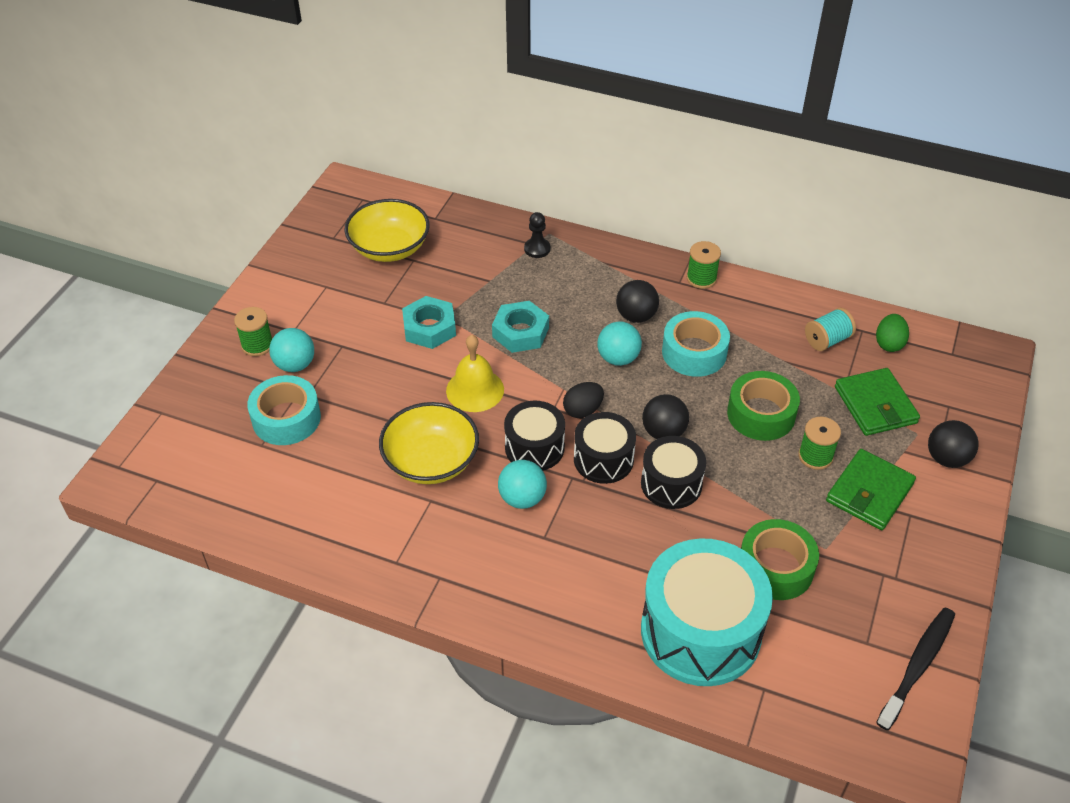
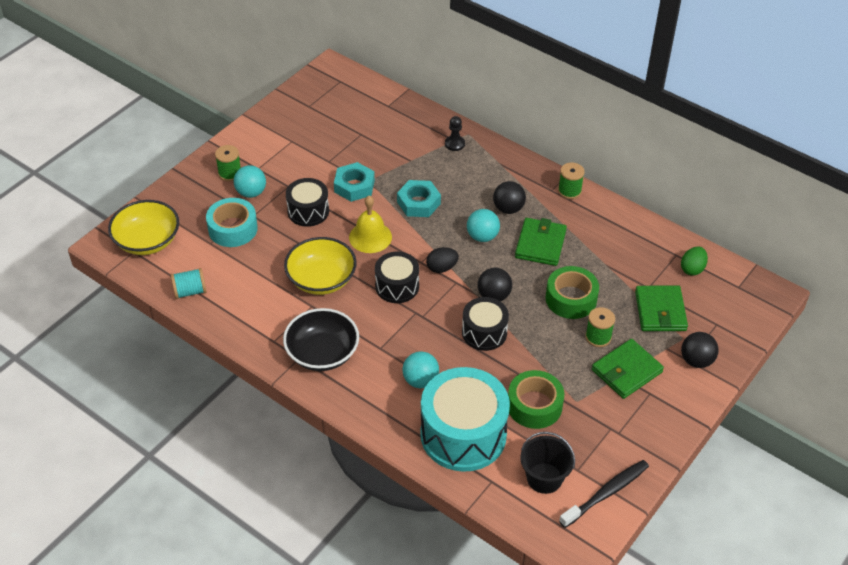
camera: 15 degrees right, 0 degrees up
(389, 248) = (347, 122): yellow bowl -> yellow bowl (147, 241)
(469, 563) = (322, 353): none -> black bowl
(522, 498) = (375, 319): turquoise ball -> turquoise ball (420, 380)
(603, 459) = (442, 305): black drum -> black drum (308, 211)
(694, 352) = (540, 244): turquoise tape -> green wallet
(827, 340) = (645, 256): turquoise spool -> turquoise spool (190, 291)
(830, 666) = (544, 478): none -> black bucket

